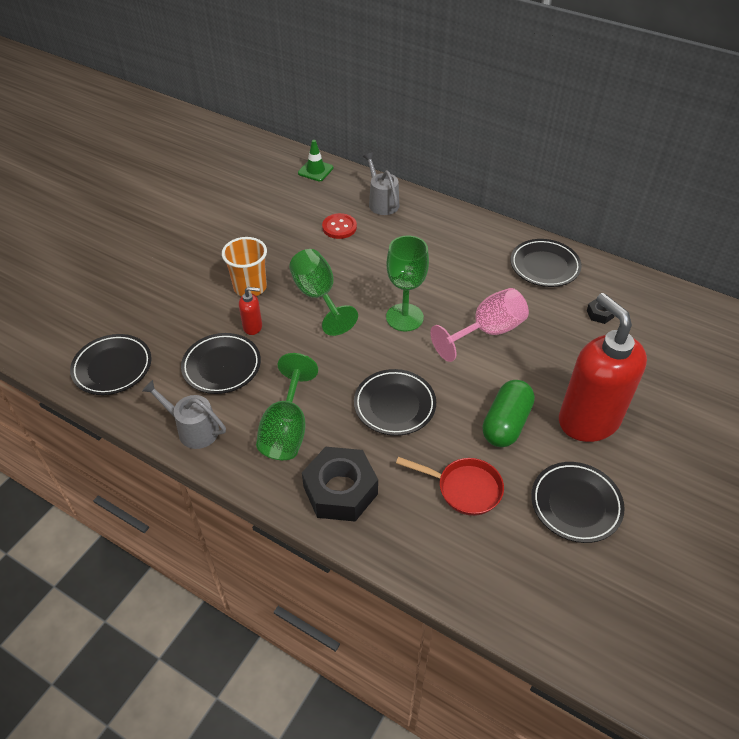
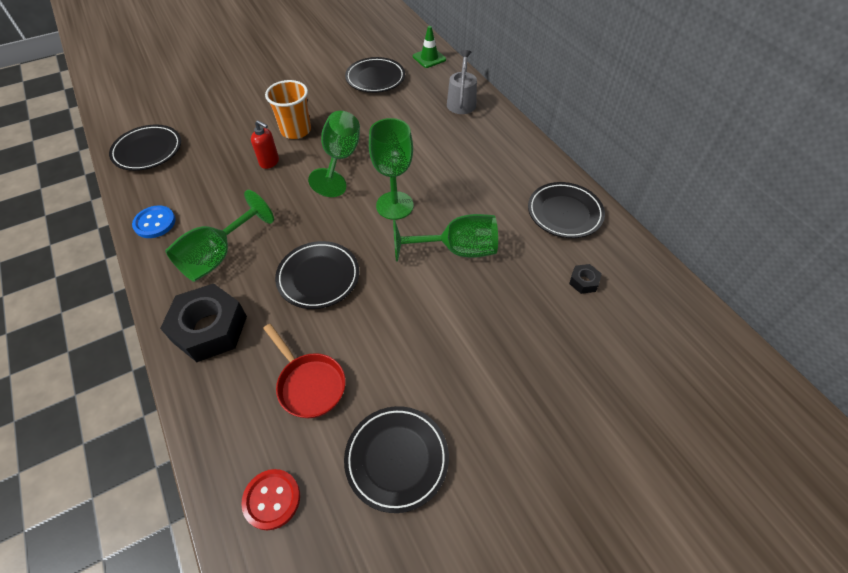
camera: 30 degrees right, 5 degrees up
(193, 429) = (155, 223): grey watering can -> blue button
(222, 366) = (219, 183): black plate -> black plate (375, 78)
(339, 227) = (407, 109): red button -> red button (272, 499)
(487, 332) = (456, 250): pink goblet -> green goblet
(506, 423) = (400, 343): green capsule -> none
(588, 420) = (482, 381): red soap dispenser -> none

